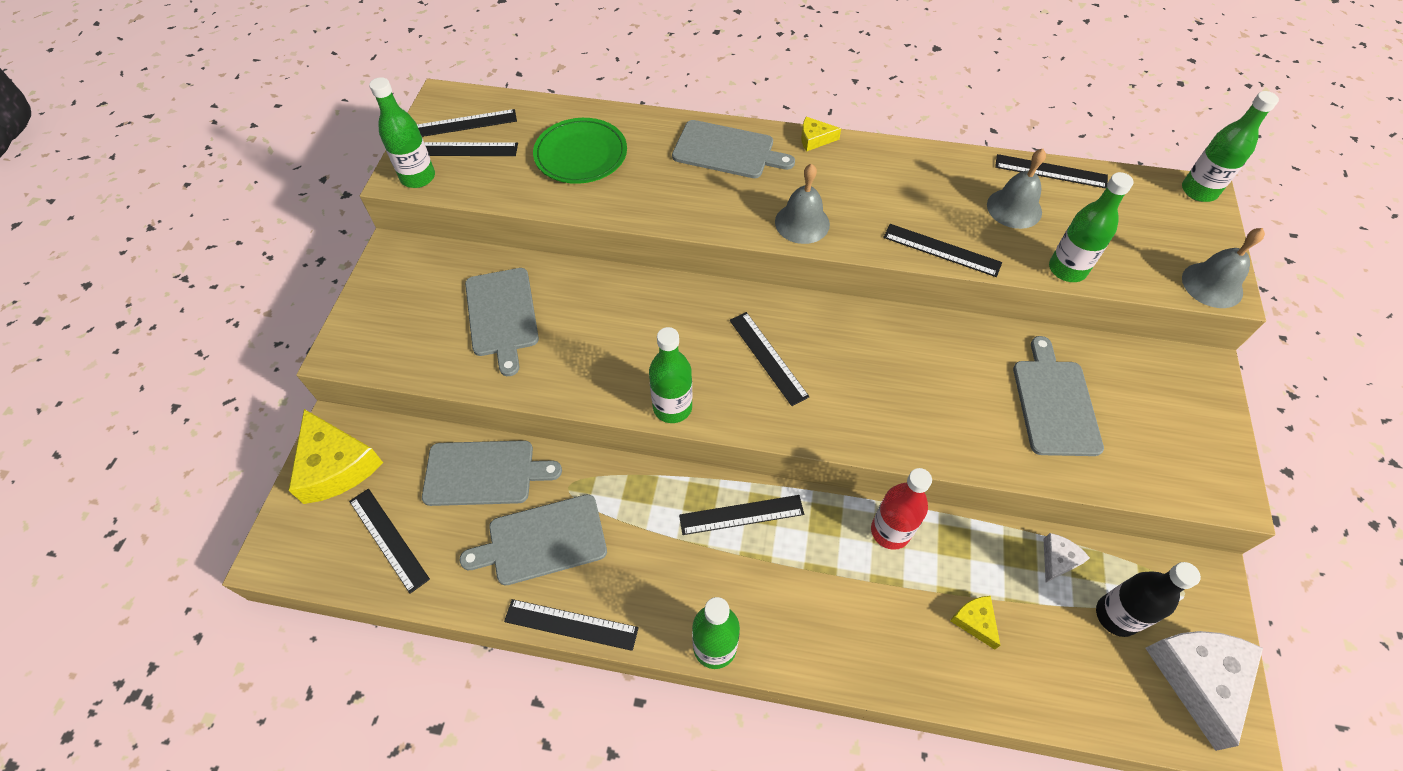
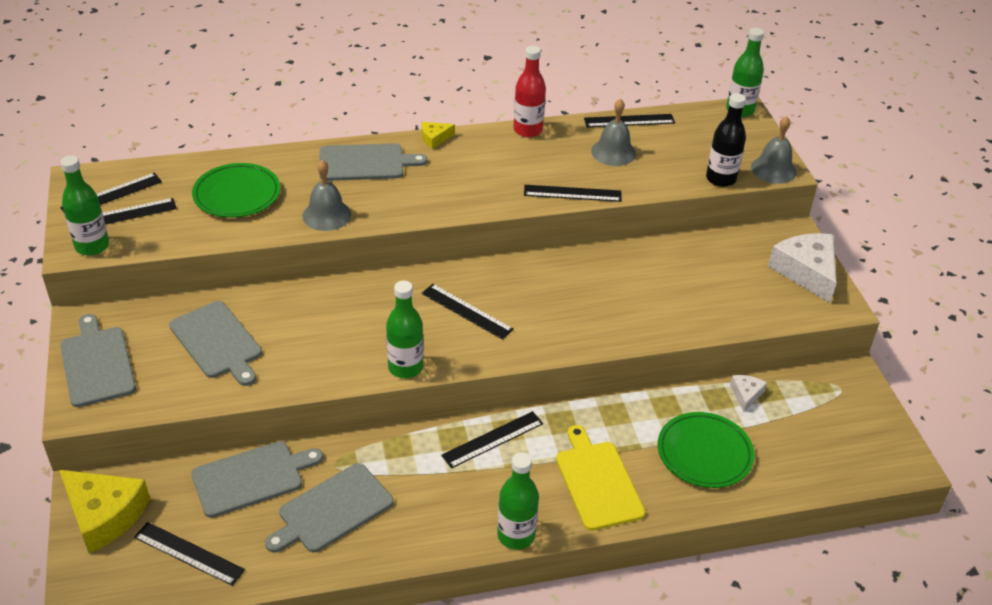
camera: 25 degrees left, 15 degrees down
(571, 624) = (389, 560): black ruler -> none
(802, 223) = (454, 200): grey bell -> grey bell (326, 215)
(834, 612) = (597, 482): none -> yellow cutting board
(890, 531) = (615, 414): red bottle -> red bottle (528, 130)
(975, 621) = (704, 453): yellow cheese -> green plate
(1055, 403) = (699, 282): grey cutting board -> grey cutting board (97, 363)
(1067, 269) = (670, 184): green bottle -> none
(1116, 616) = (801, 417): black bottle -> black bottle (721, 179)
(1198, 678) = (871, 438): white cheese -> white cheese (806, 272)

